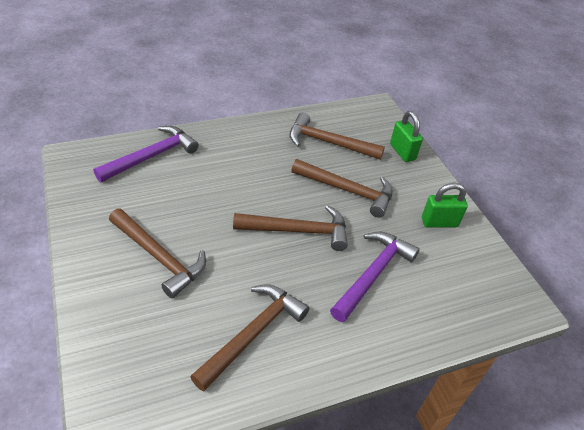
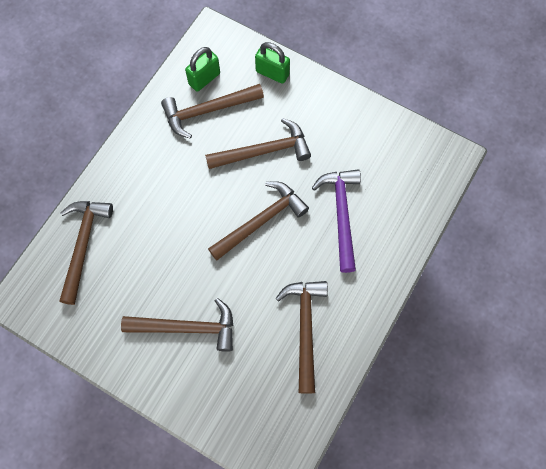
camera: 35 degrees left, 25 degrees up
(152, 156) = (83, 245): purple hammer -> brown hammer
(439, 222) = (351, 127): green padlock -> green padlock (204, 79)

